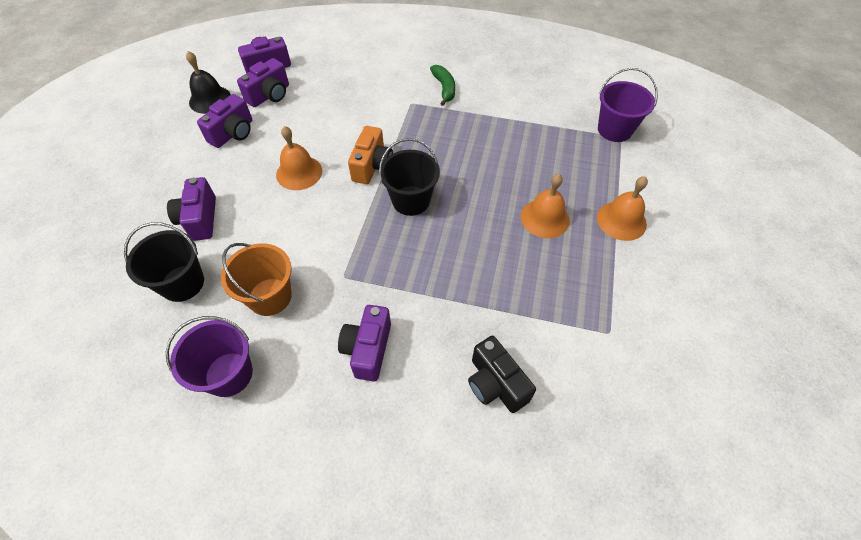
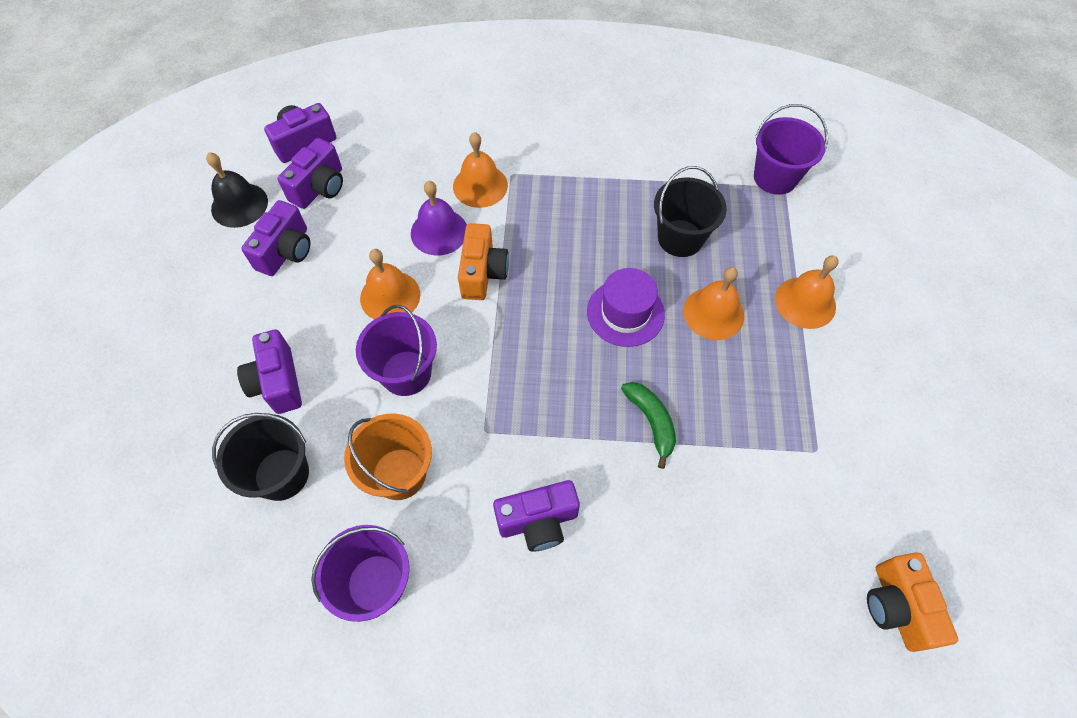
camera: 10 degrees left, 5 degrees up
(296, 226) = (406, 373): none -> purple bucket
(347, 134) = (439, 232): none -> purple bell
(368, 349) = (538, 521): purple camera -> purple camera turned 105 degrees counterclockwise
(386, 108) = (480, 185): none -> orange bell
(411, 200) = (543, 314): black bucket -> black bucket (680, 238)
(444, 88) = (549, 146): green banana -> green banana (651, 422)
(475, 208) = (625, 313): none -> purple hat
(495, 384) = (698, 538): black camera -> none
(656, 469) = (896, 606): none -> orange camera

